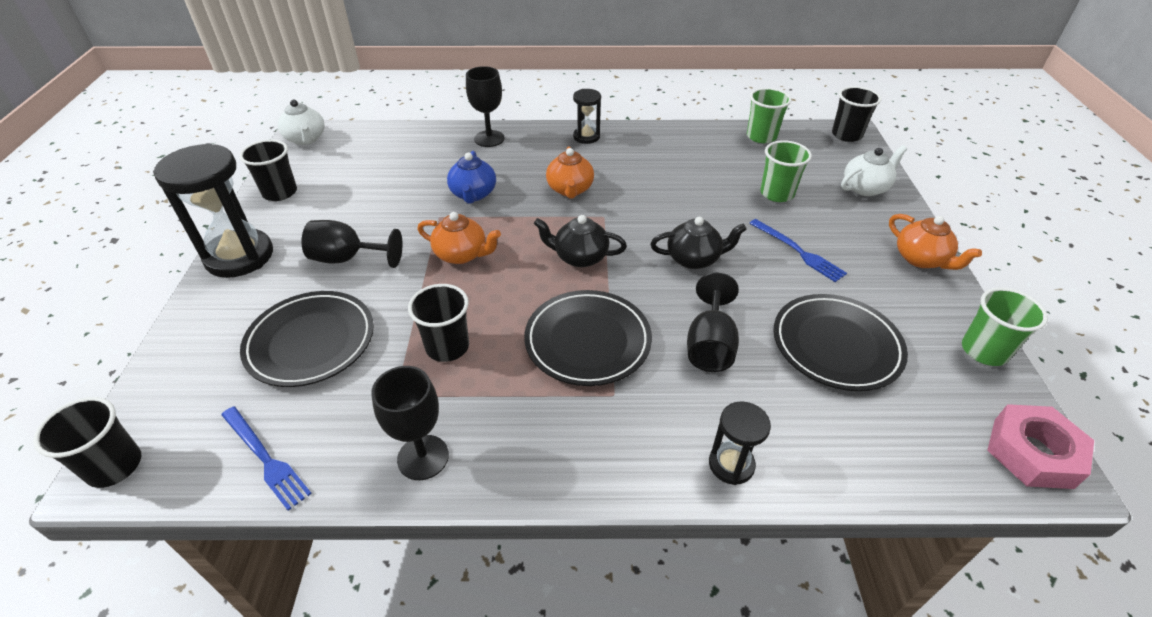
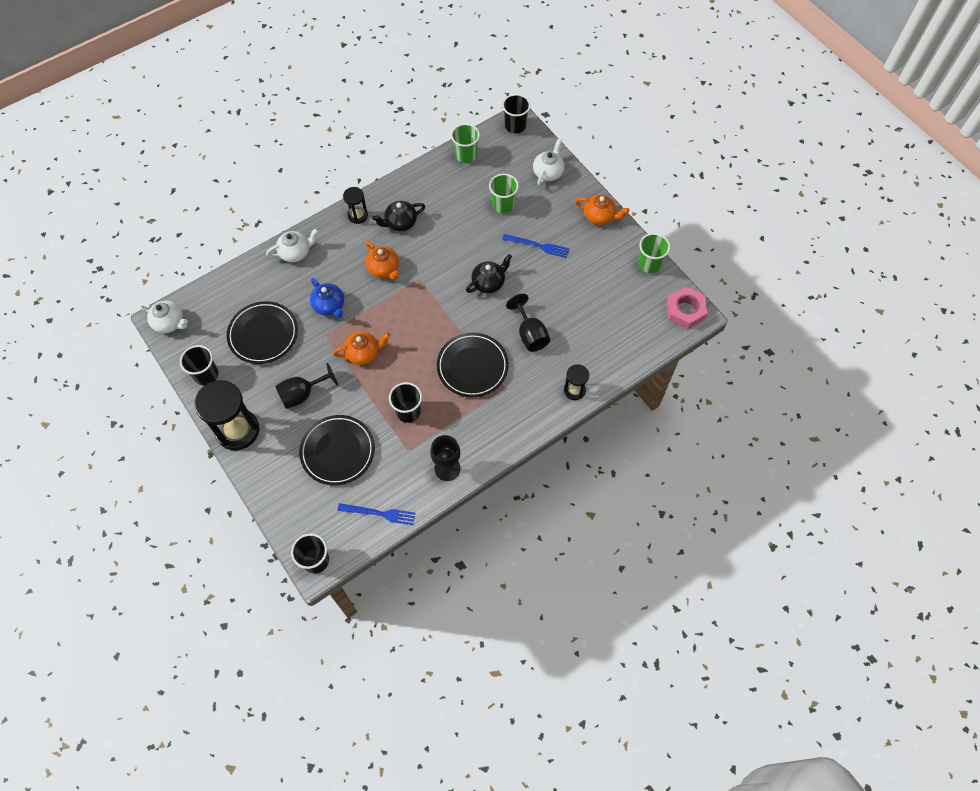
camera: 35 degrees left, 20 degrees up
(489, 139) = (296, 252): black goblet -> white teapot
(579, 257) = (429, 317): black teapot -> black teapot (400, 223)
(836, 345) = (585, 299): black plate -> black plate (263, 334)

